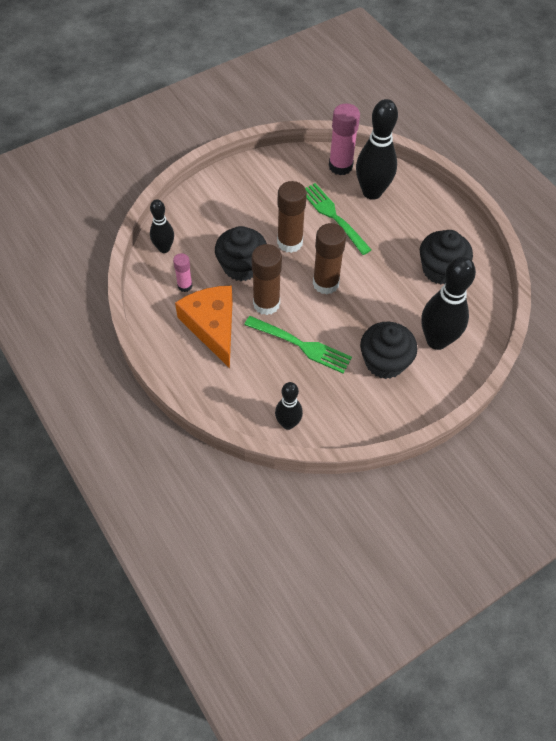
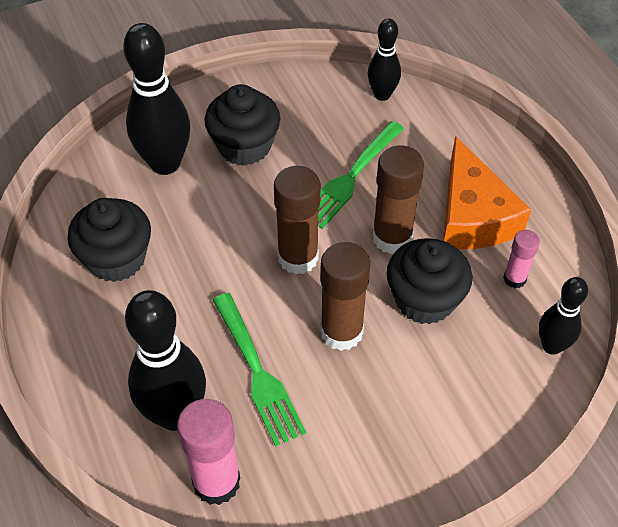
camera: 170 degrees left, 5 degrees down
(301, 345) = (350, 177): green fork -> green fork turned 90 degrees counterclockwise

